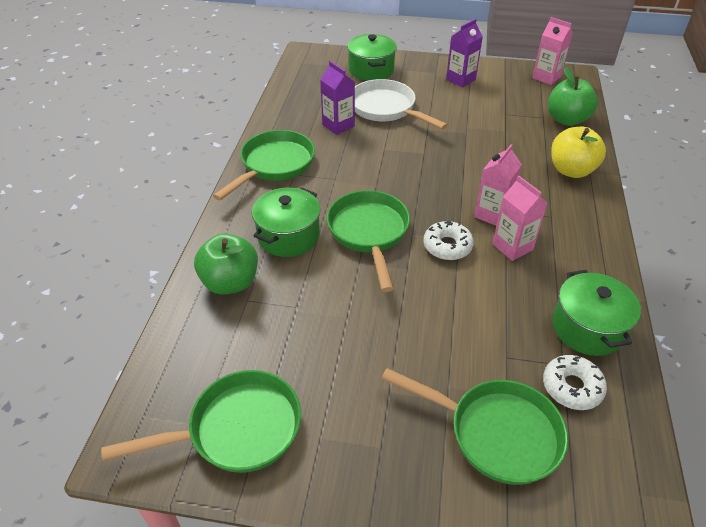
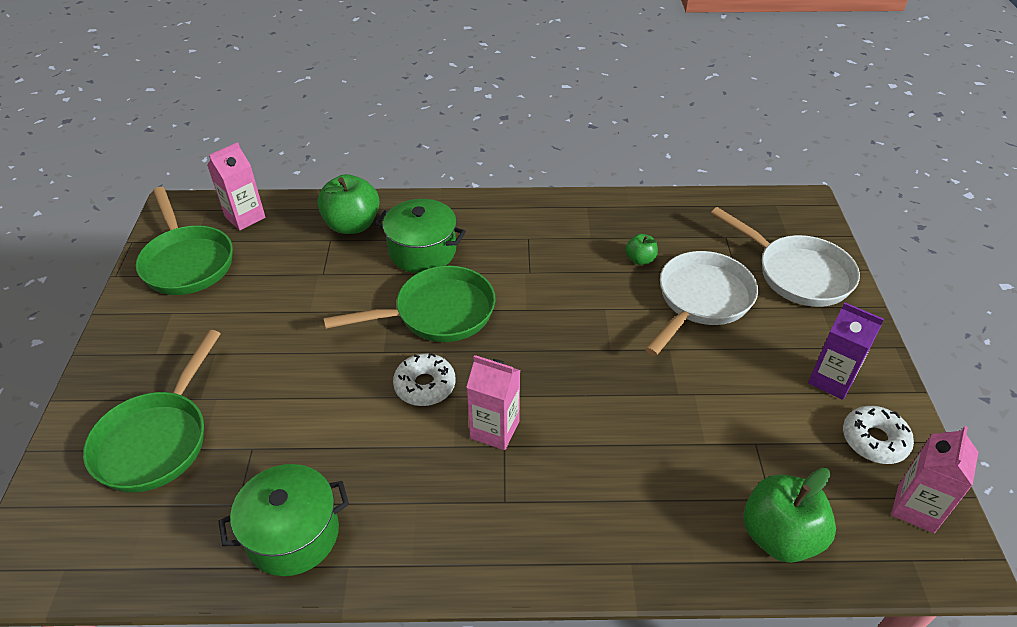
camera: 80 degrees right, 0 degrees up
(274, 165) = (540, 220): green pan -> none
(338, 125) = (640, 259): purple carton -> green apple
(371, 70) = (797, 273): green pot -> white pan
(512, 247) = (433, 453): pink carton -> pink carton (245, 217)
(571, 170) = (626, 535): yellow apple -> none
(572, 387) = (205, 511): white donut -> white donut (874, 440)

